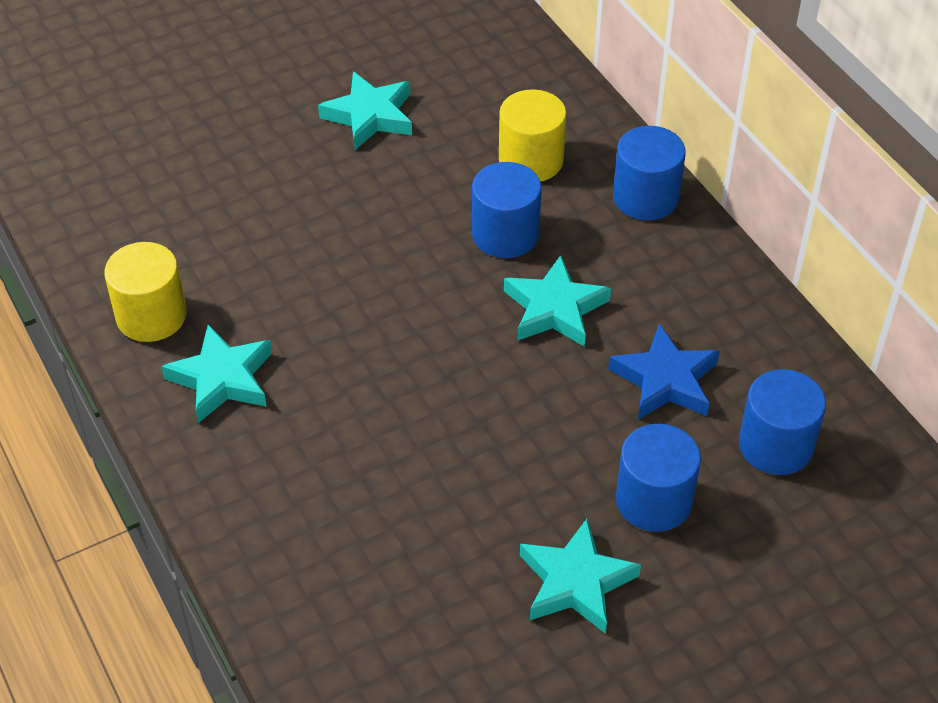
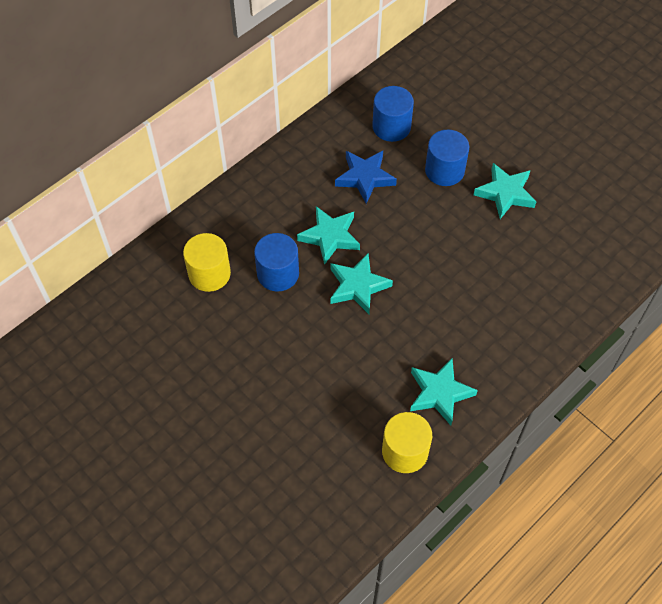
camera: 105 degrees left, 10 degrees up
(370, 116) = (188, 377): turquoise star -> turquoise star (358, 286)
(645, 197) = (227, 209): blue cylinder -> none

